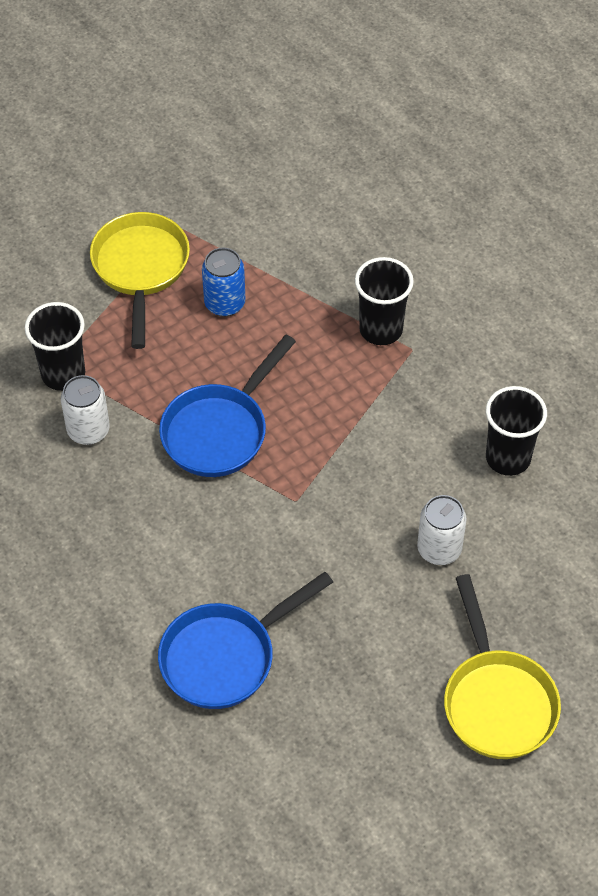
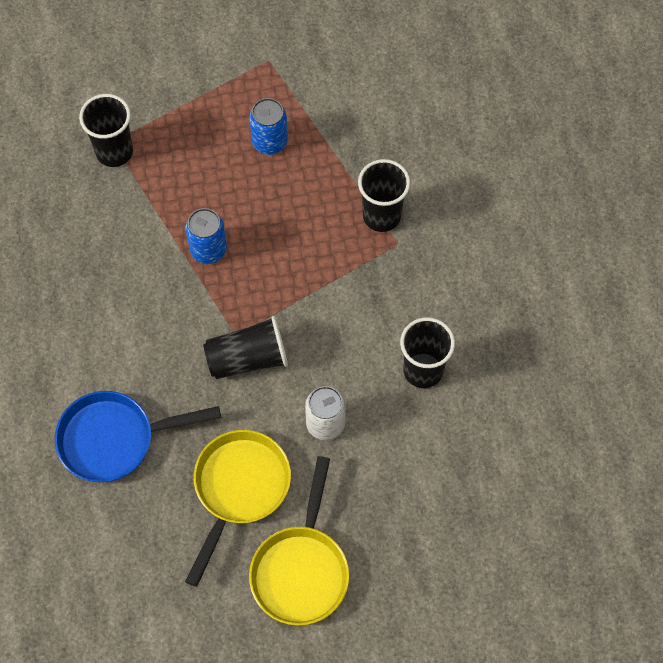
camera: 25 degrees right, 10 degrees up
(88, 430) = (109, 207): white can -> none
(140, 269) = (219, 85): yellow pan -> yellow pan (239, 489)
(219, 431) = (208, 250): blue pan -> blue can
(322, 519) = (248, 358): none -> black cup

